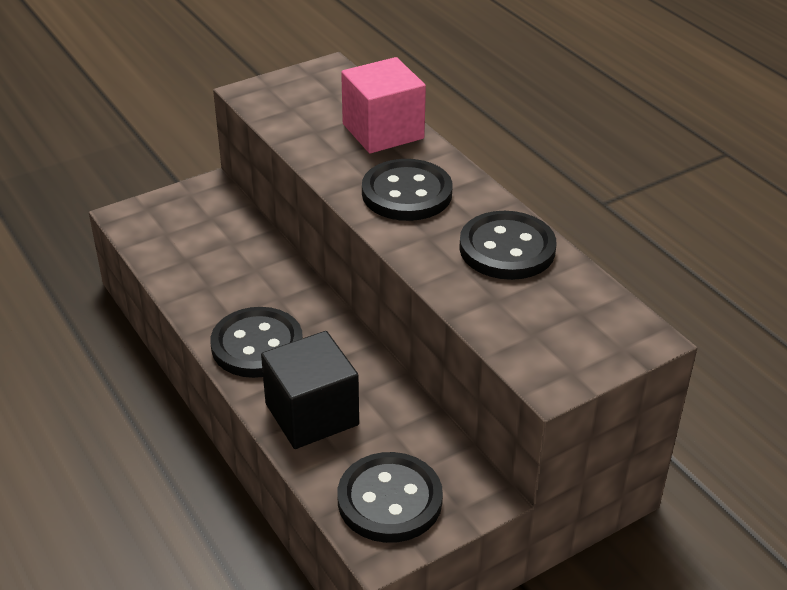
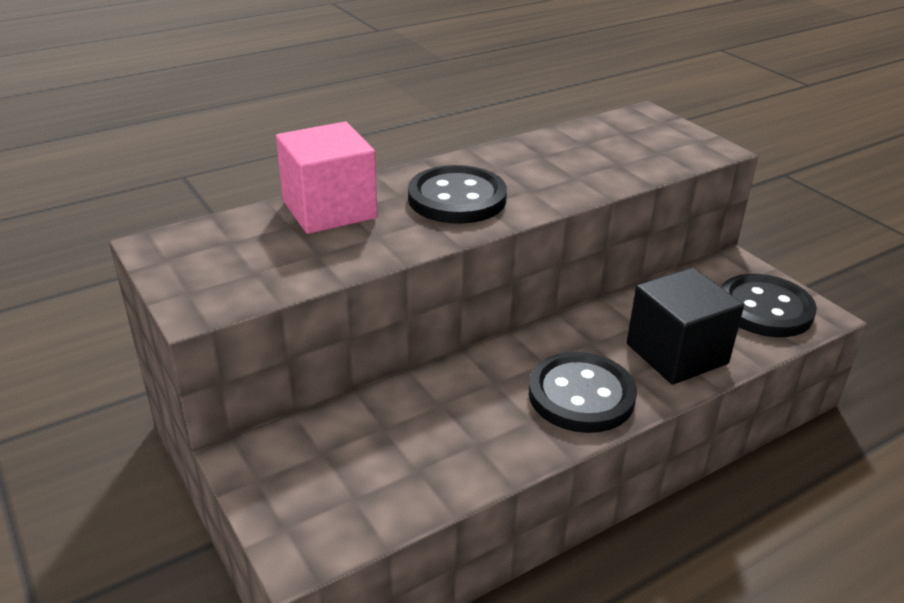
camera: 90 degrees left, 5 degrees down
(507, 249) = (545, 155): black button -> none

